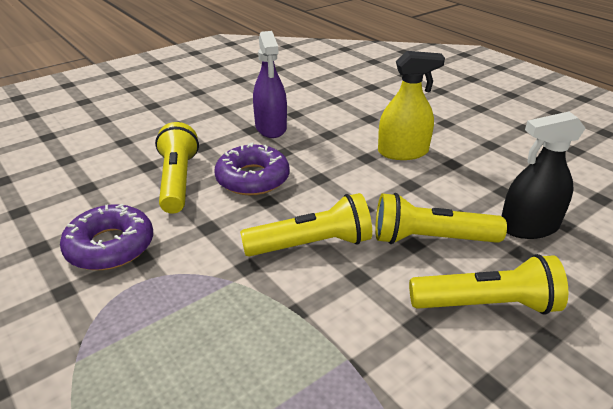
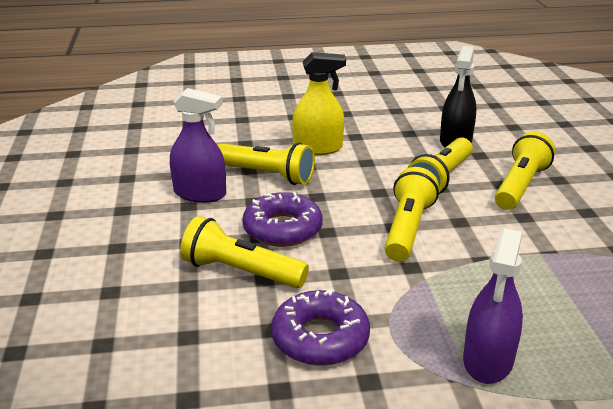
camera: 60 degrees left, 5 degrees down
(119, 362) = (488, 360): none -> purple spray bottle
(328, 144) = (266, 175): none -> yellow flashlight
(403, 152) = (318, 148): yellow spray bottle -> yellow spray bottle turned 60 degrees clockwise

